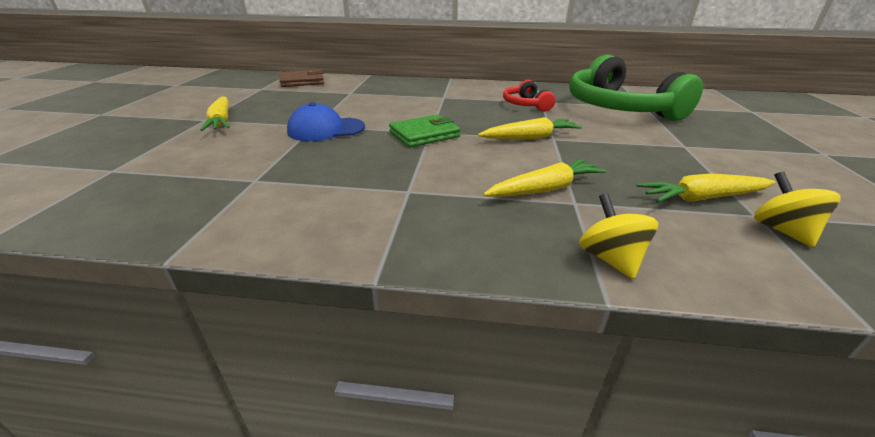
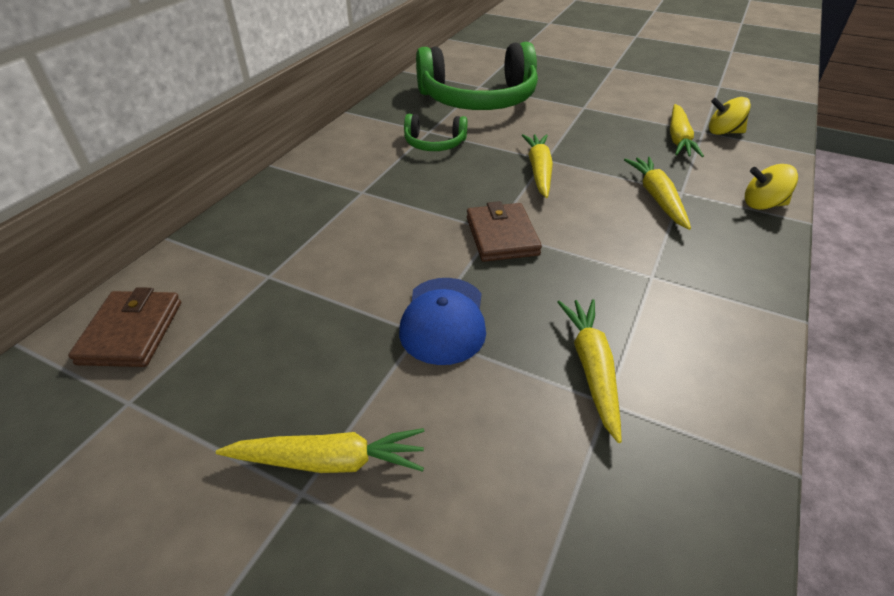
camera: 70 degrees left, 10 degrees up
(287, 173) = (592, 369): none -> yellow carrot
(424, 135) = (502, 236): green wallet -> brown wallet
(526, 105) = (434, 143): red headphones -> green headphones

